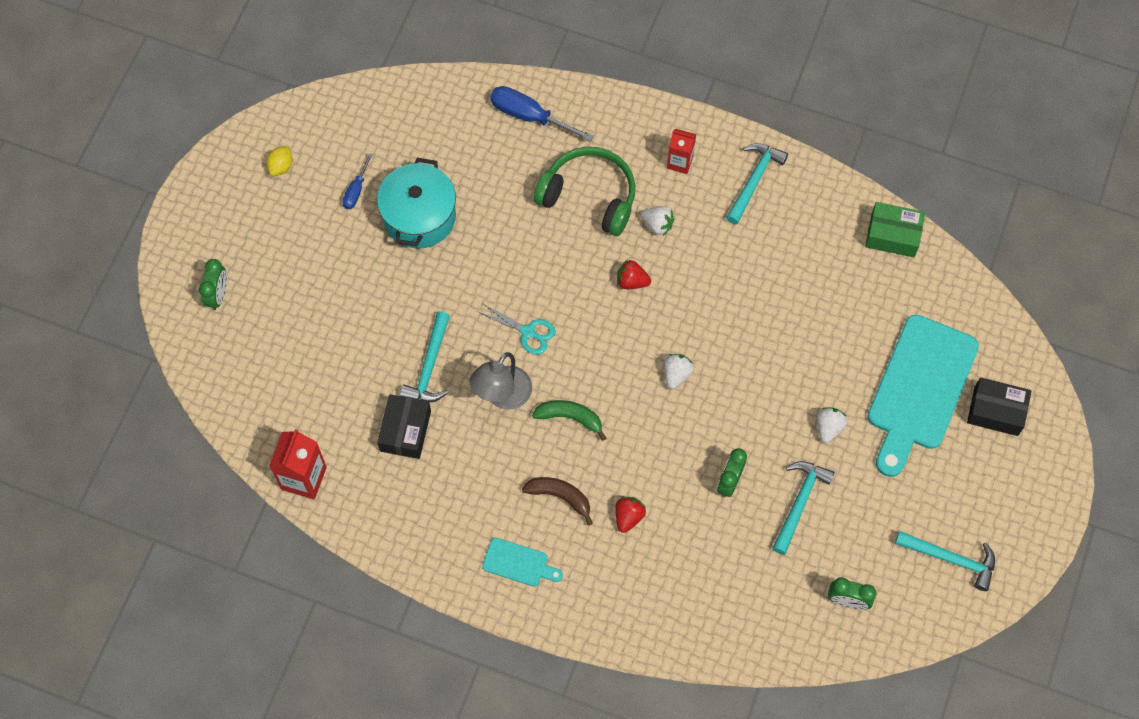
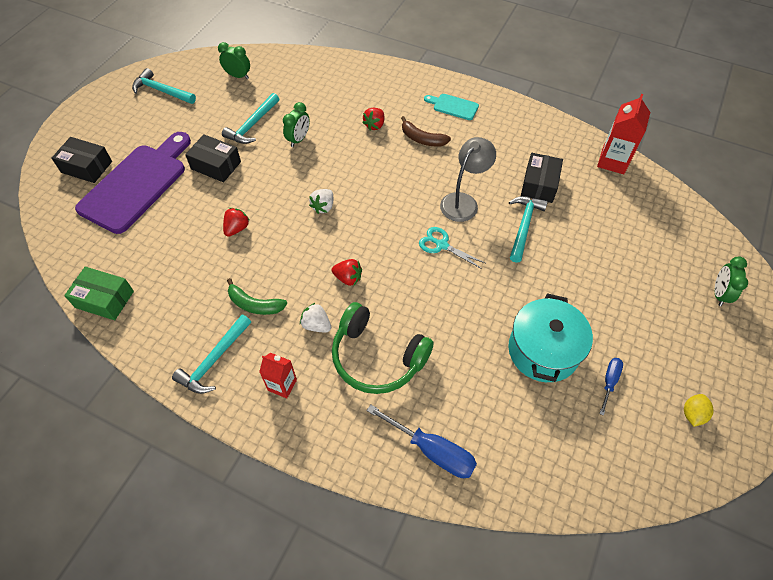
camera: 175 degrees left, 10 degrees down
(570, 417) = (411, 184): green banana -> green banana (254, 304)
(774, 335) = (237, 228): none -> red strawberry
(828, 428) = (216, 165): white strawberry -> black box
(920, 389) = (136, 184): turquoise cutting board -> purple cutting board

